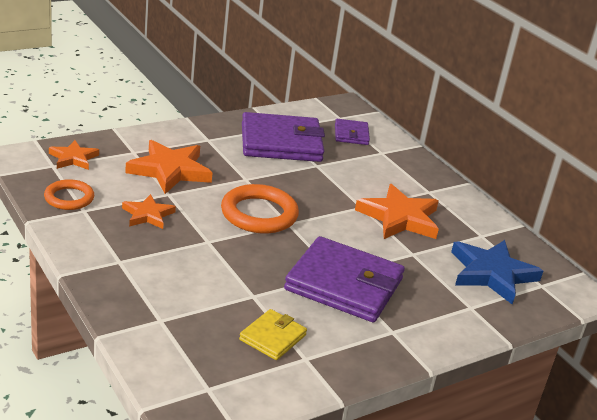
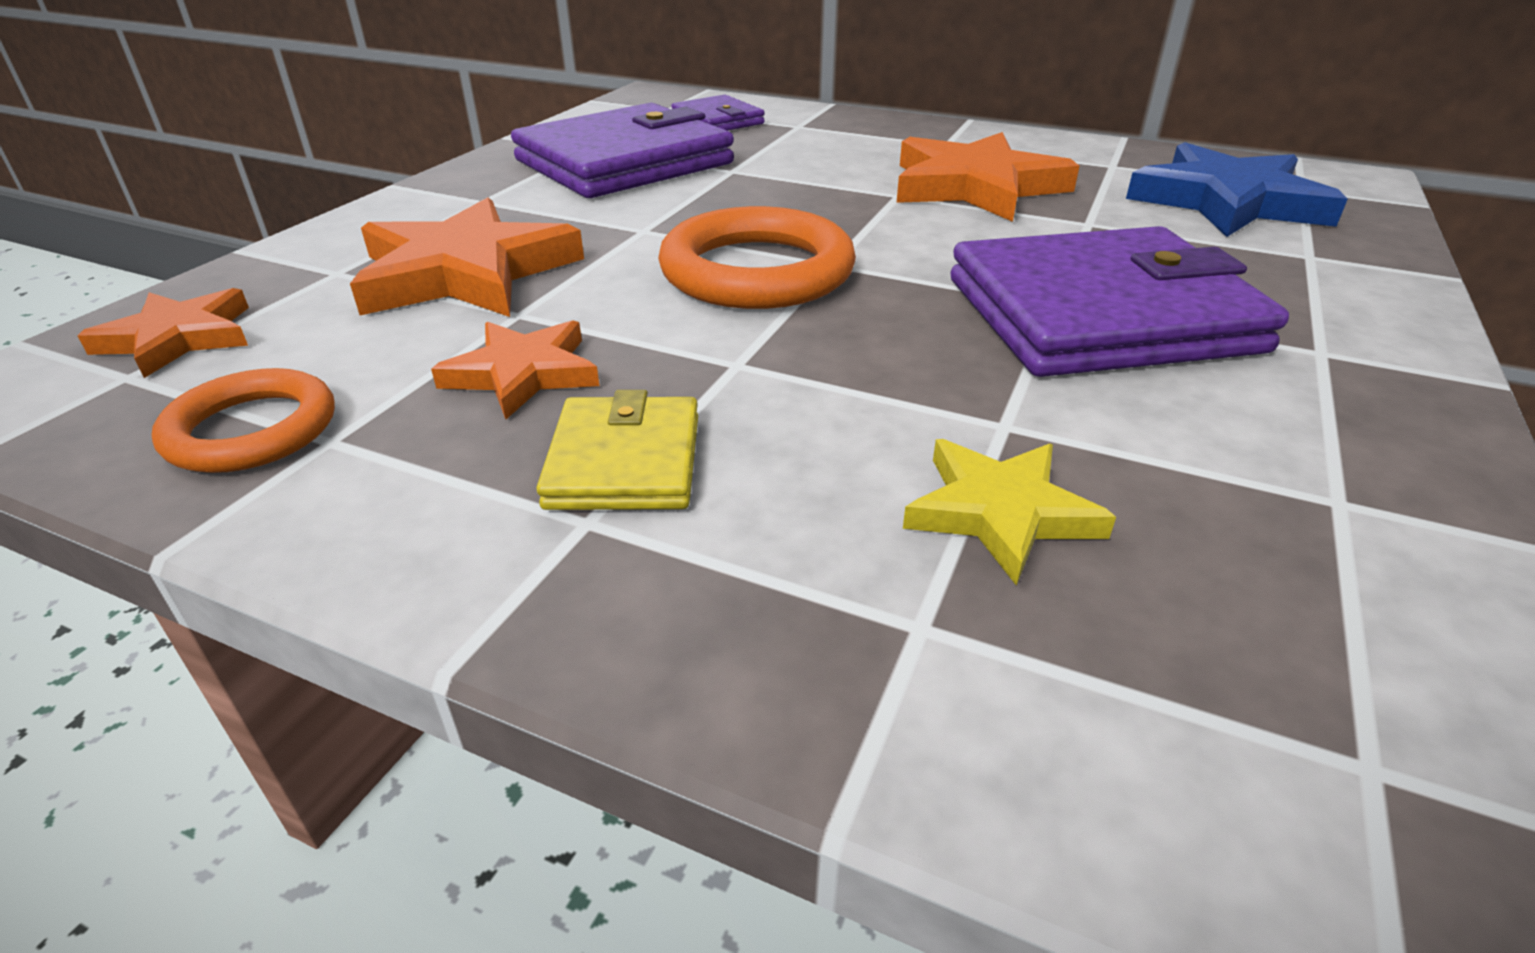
camera: 30 degrees left, 5 degrees up
(214, 312) = (1000, 512): none -> yellow star
(273, 337) = (1204, 494): yellow wallet -> yellow wallet (625, 461)

